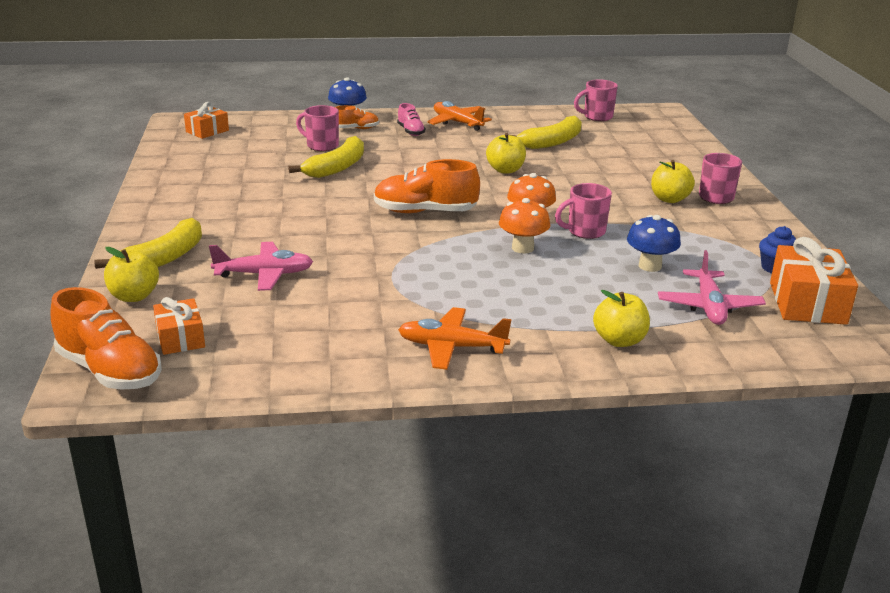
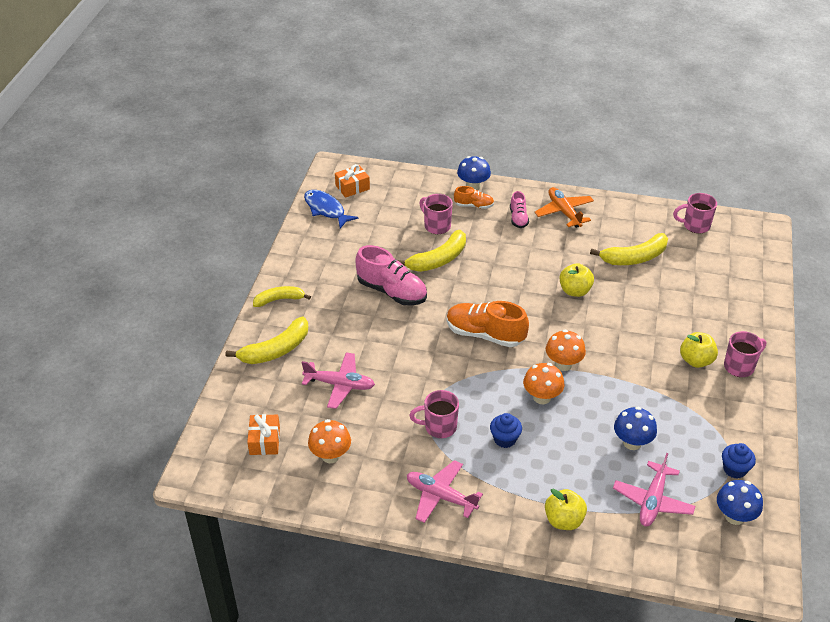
camera: 20 degrees right, 15 degrees up
(110, 371) = (213, 462): orange shoe -> none
(134, 296) = (246, 388): yellow apple -> none
(151, 219) = (279, 299): none -> yellow banana
(182, 149) = (326, 209): none -> blue fish
(282, 336) = (330, 455): none -> orange mushroom
(294, 196) = (392, 291): none -> pink shoe
(451, 347) = (441, 496): orange plane -> pink plane
(501, 286) = (505, 439): none -> blue cupcake
(585, 231) = (601, 388): pink mug -> pink mug (439, 427)
(807, 303) = (734, 516): orange gift -> blue mushroom

